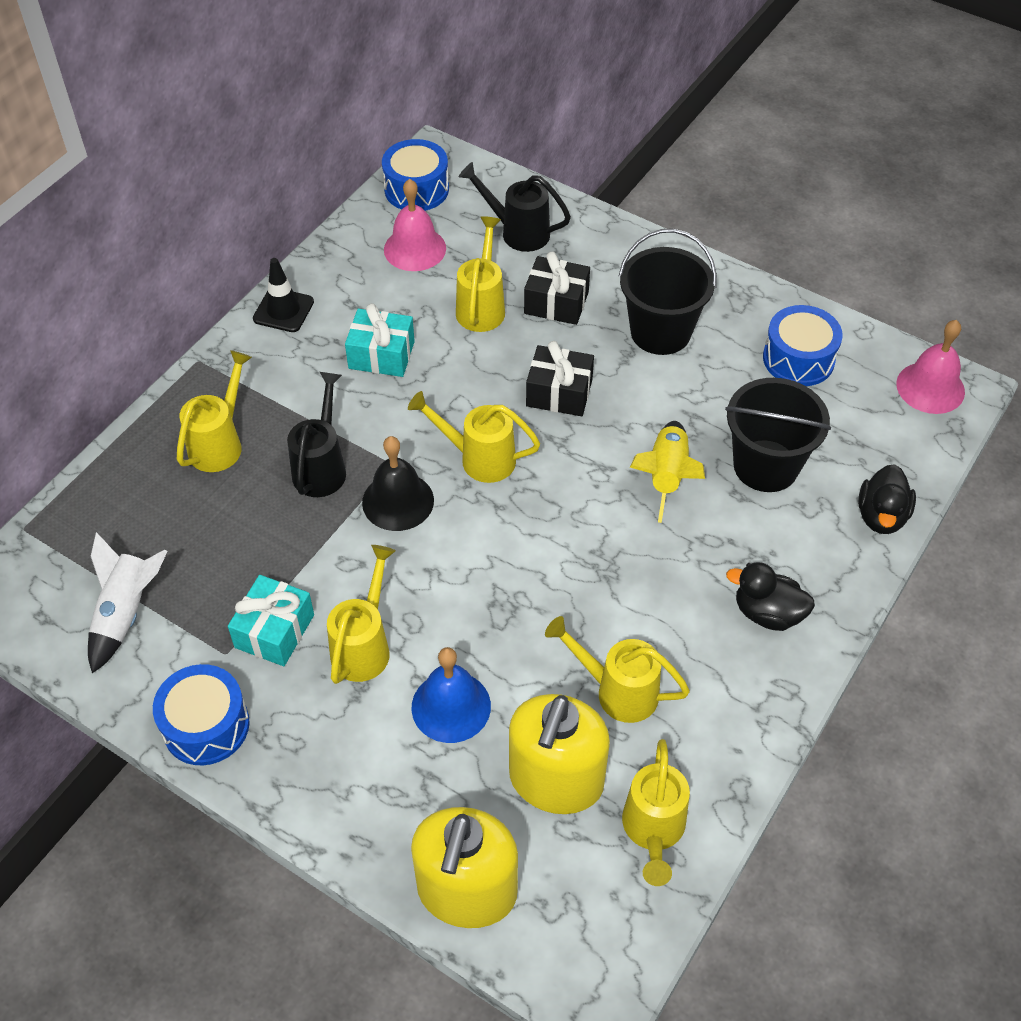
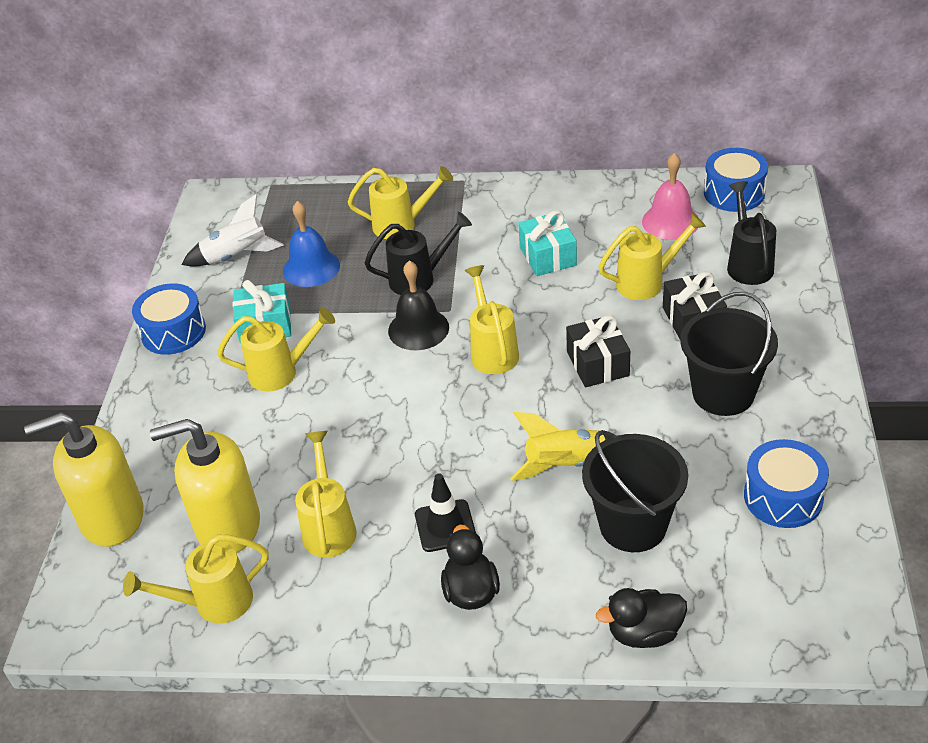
camera: 65 degrees right, 10 degrees down
(283, 310) = (545, 192): black traffic cone -> black traffic cone (445, 526)
(451, 706) = (258, 439): blue bell -> blue bell (311, 268)
(930, 387) = (844, 612): pink bell -> none

